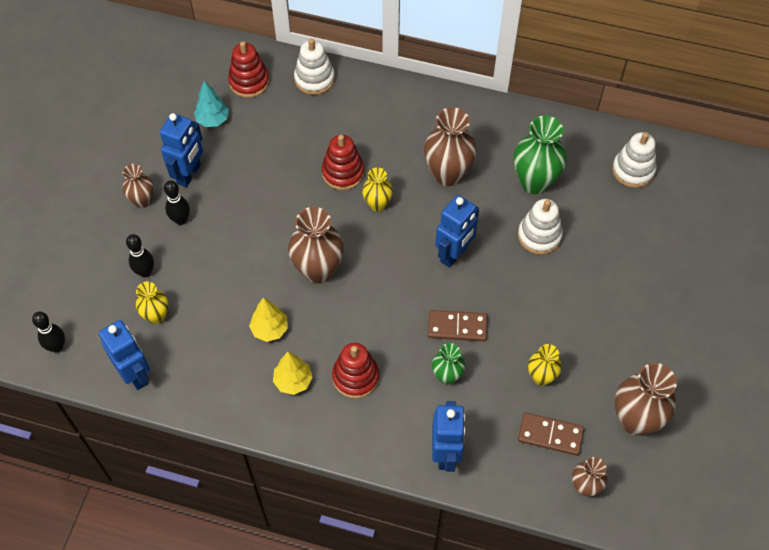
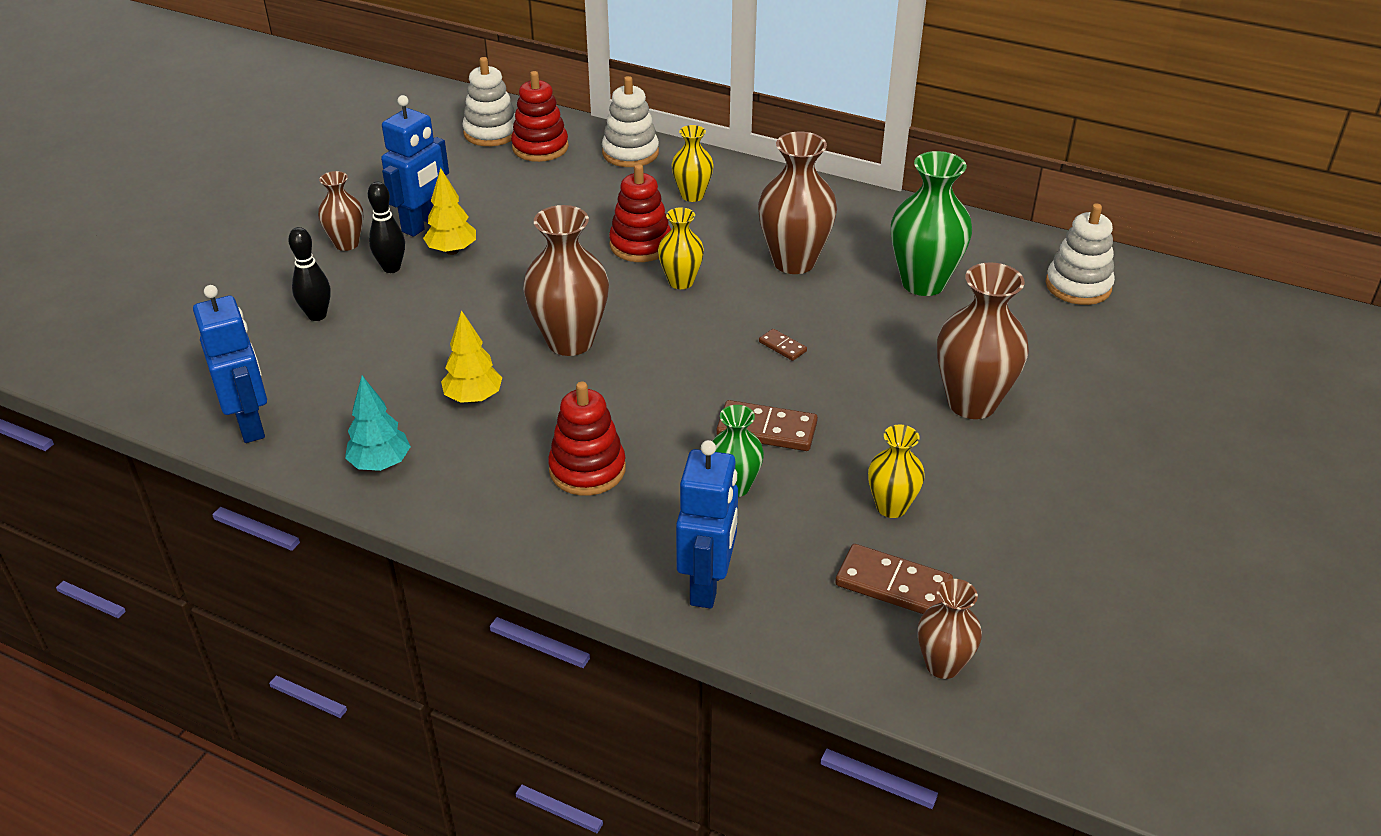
camera: 10 degrees right, 20 degrees down
(57, 347) = (152, 380): black bowling pin -> none
(156, 316) = (312, 364): yellow vase -> yellow vase (692, 195)
(213, 120) = (477, 177): turquoise tree -> turquoise tree (380, 464)
(293, 381) = (487, 462): yellow tree -> yellow tree (452, 251)
(454, 254) = (782, 346): blue robot -> brown domino
(539, 236) = (919, 341): white stacking toy -> white stacking toy (491, 133)
(635, 420) = (1046, 584): brown vase -> brown vase (972, 403)

